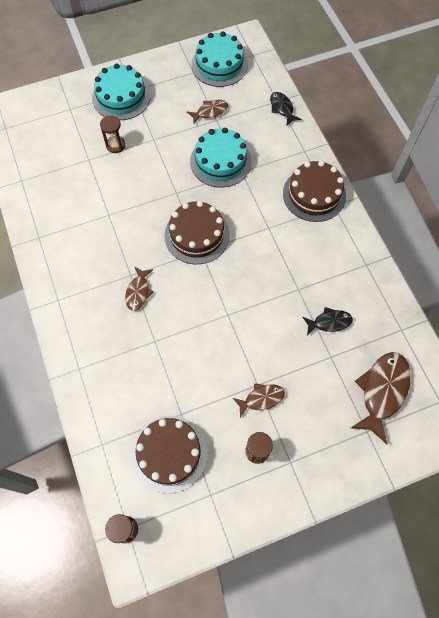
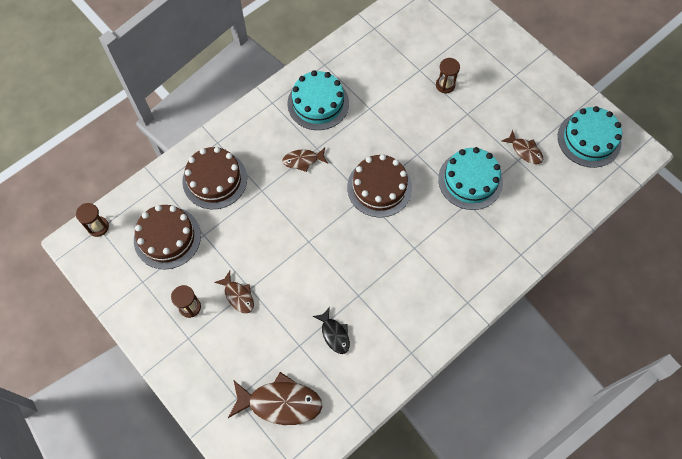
camera: 70 degrees right, 0 degrees up
(121, 97) = (502, 68): turquoise cake -> turquoise cake (318, 103)
(282, 108) = (564, 216): black fish -> none
(314, 194) = (472, 279): brown cake -> brown cake (214, 180)

